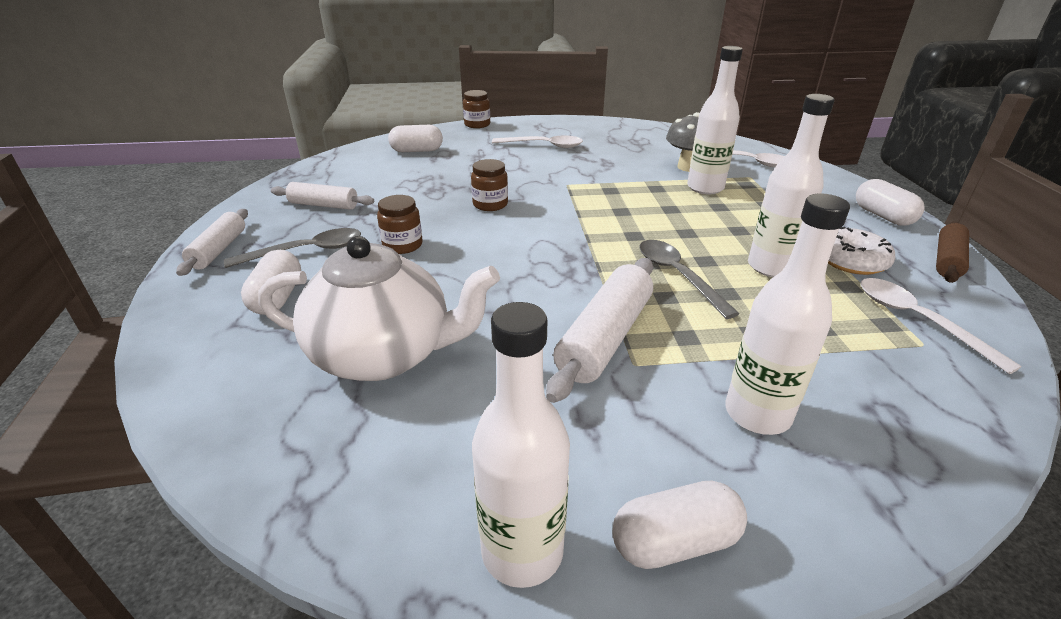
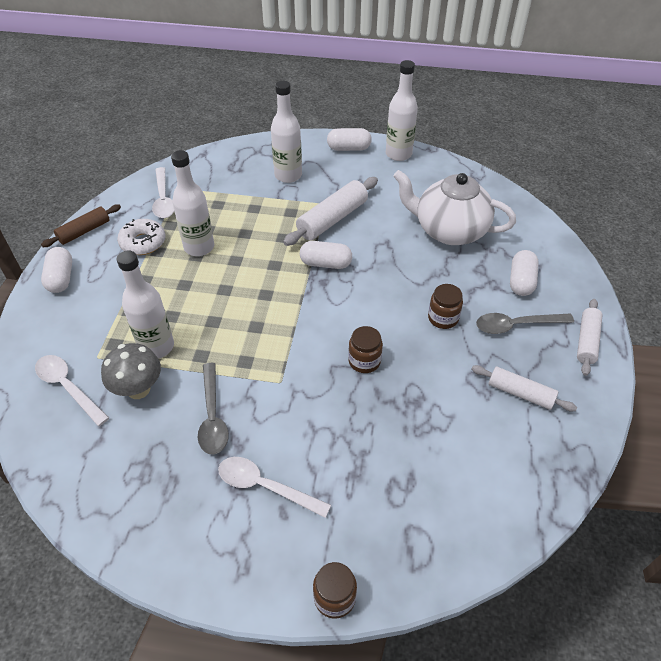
camera: 165 degrees left, 15 degrees up
(417, 151) = (431, 510): white capsule -> white capsule (326, 263)
(678, 276) = (263, 251): grey spoon -> grey spoon (212, 416)

